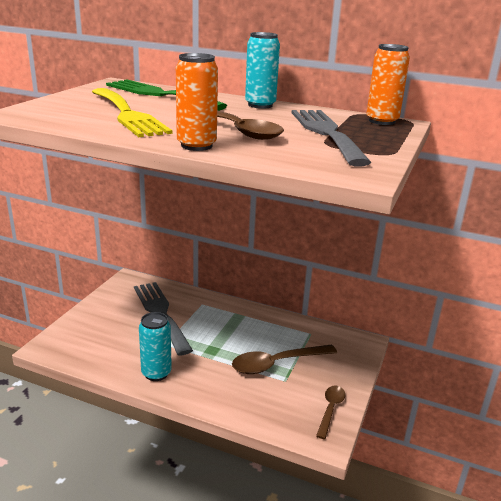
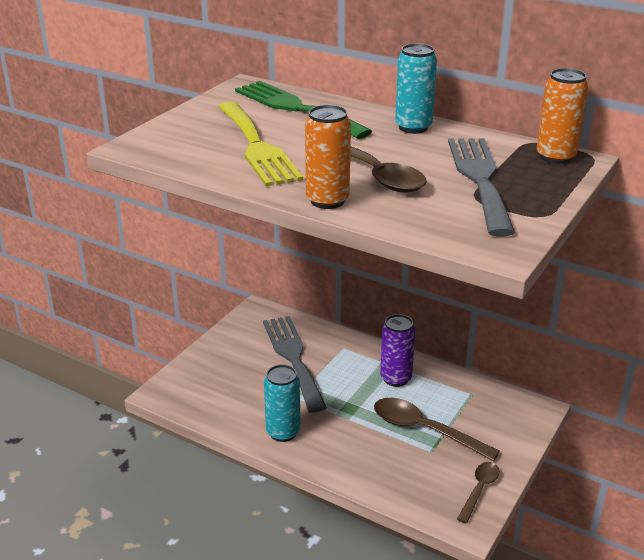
camera: 10 degrees right, 5 degrees up
(247, 325) = (395, 378): none -> purple can
(277, 364) = (424, 430): brown spoon -> brown spoon turned 45 degrees clockwise

